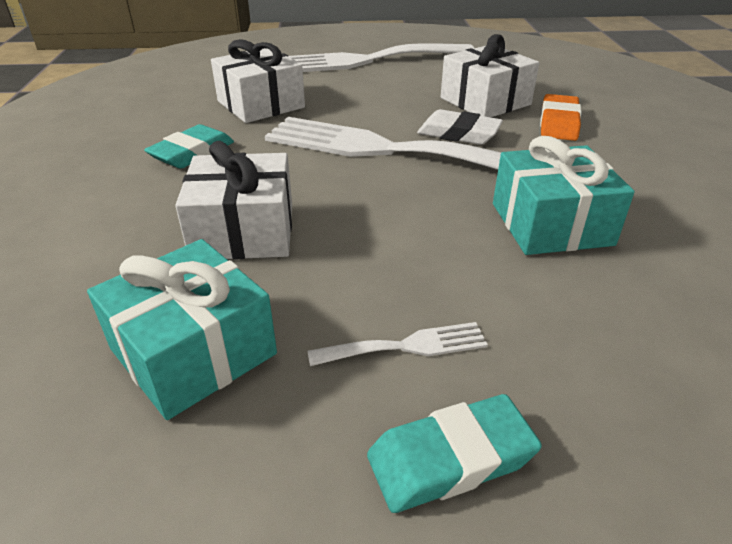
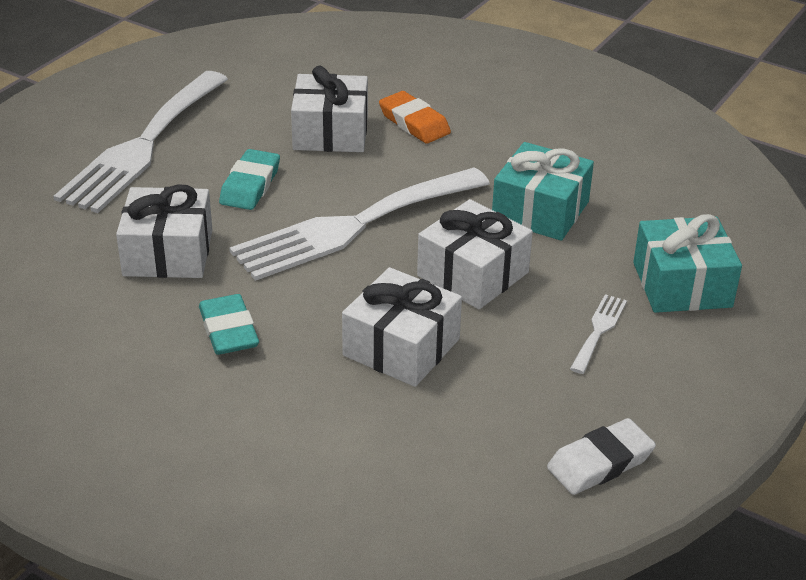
camera: 55 degrees left, 0 degrees up
(193, 351) = (524, 416): turquoise gift -> turquoise gift (682, 285)
(397, 226) = (473, 274): none -> white gift
(451, 459) = (690, 355): turquoise eraser -> turquoise eraser (250, 185)
(458, 134) = (371, 177): white eraser -> white eraser (600, 463)

